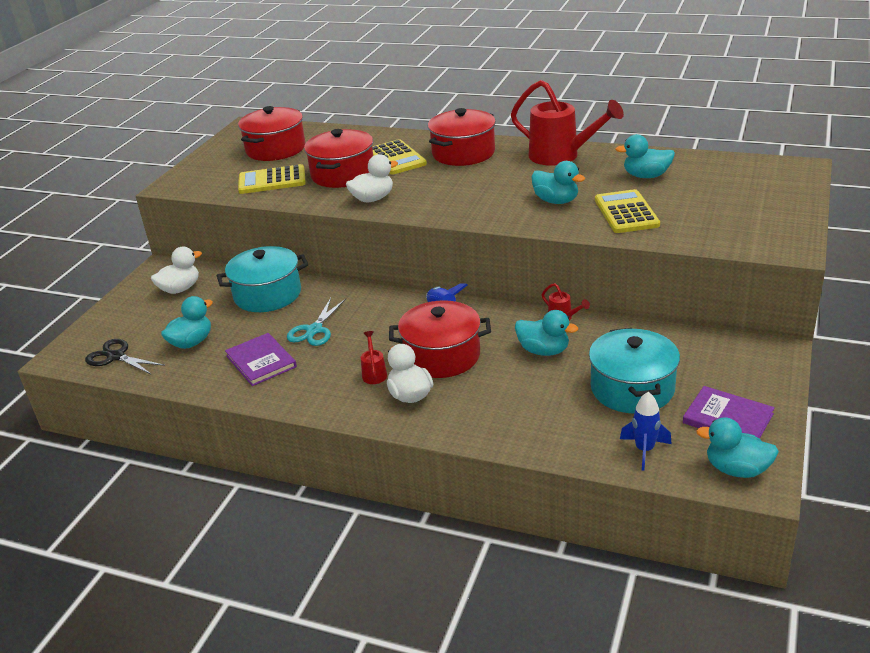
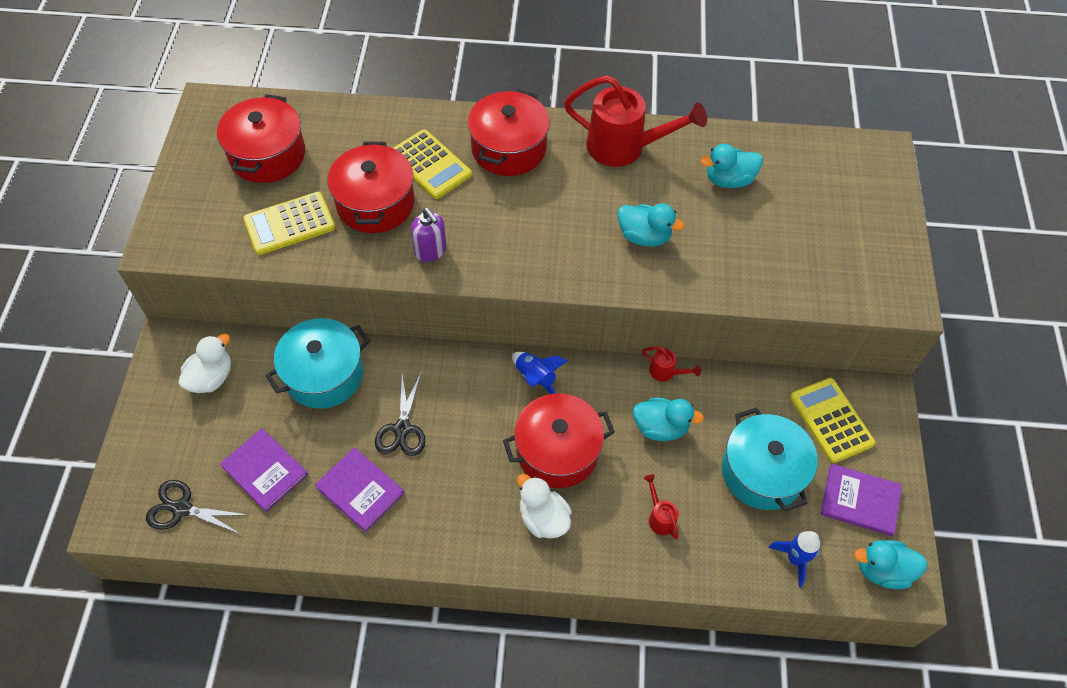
camera: 20 degrees left, 25 degrees up
(191, 342) = (265, 470): turquoise duck -> purple book
(314, 330) = (402, 429): turquoise scissors -> black scissors
(373, 199) = (431, 251): white duck -> purple soap dispenser
(374, 373) = (494, 490): red watering can -> red watering can (660, 517)
(626, 212) = (726, 252): yellow calculator -> yellow calculator (831, 420)

